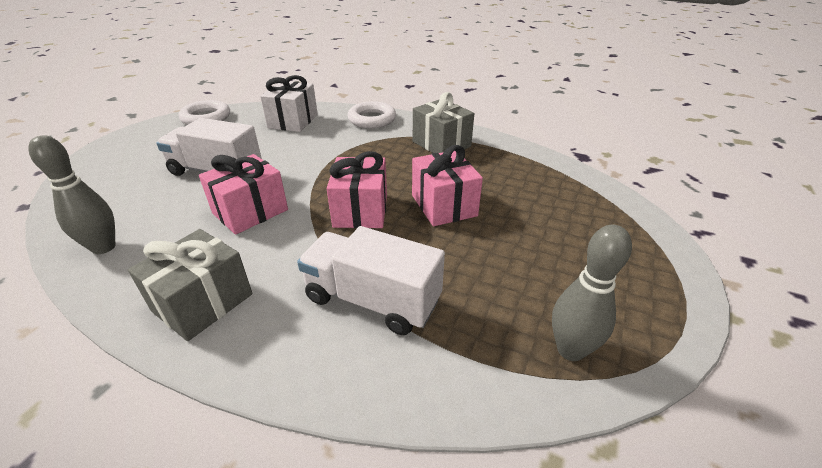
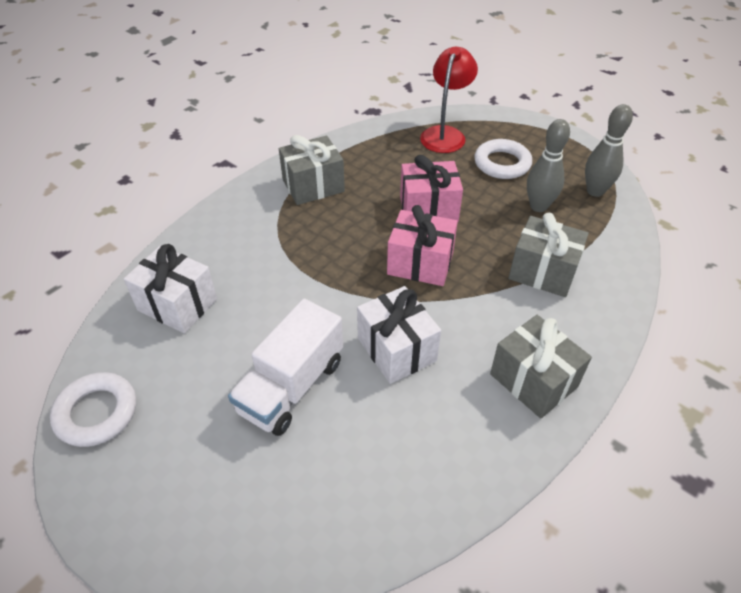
camera: 75 degrees left, 10 degrees up
(104, 247) = (431, 484): grey bowling pin -> grey bowling pin (538, 206)
(250, 211) = (396, 349): pink gift -> white gift
(372, 119) = (219, 228): white ring -> white ring (502, 163)
(372, 300) = (543, 272): white truck -> grey gift
(582, 201) = (445, 134): none -> red lamp

